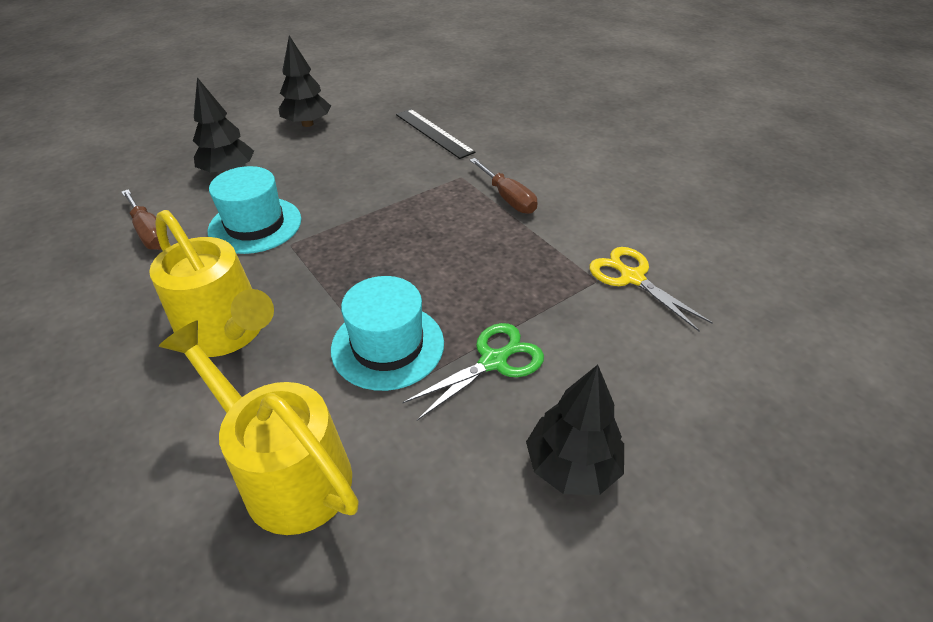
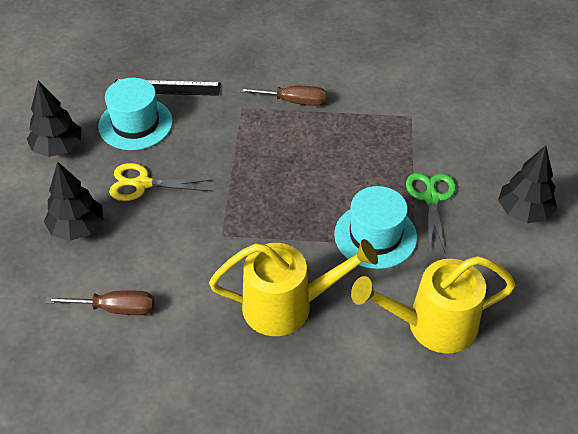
camera: 50 degrees left, 5 degrees up
(255, 225) = (176, 243): turquoise hat -> turquoise hat (135, 124)
(632, 278) = (424, 101): yellow scissors -> yellow scissors (143, 184)

